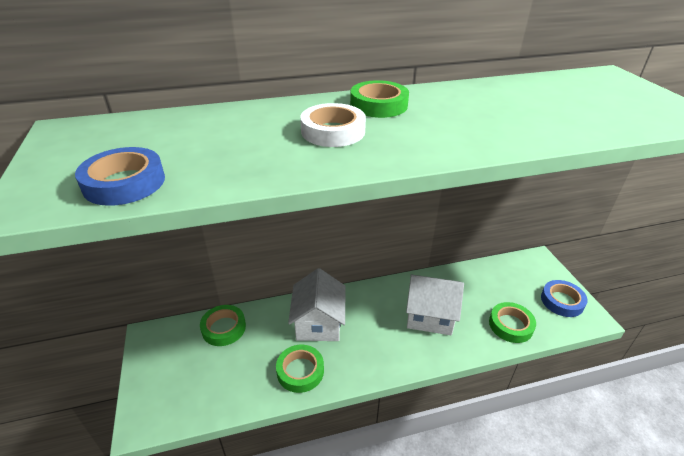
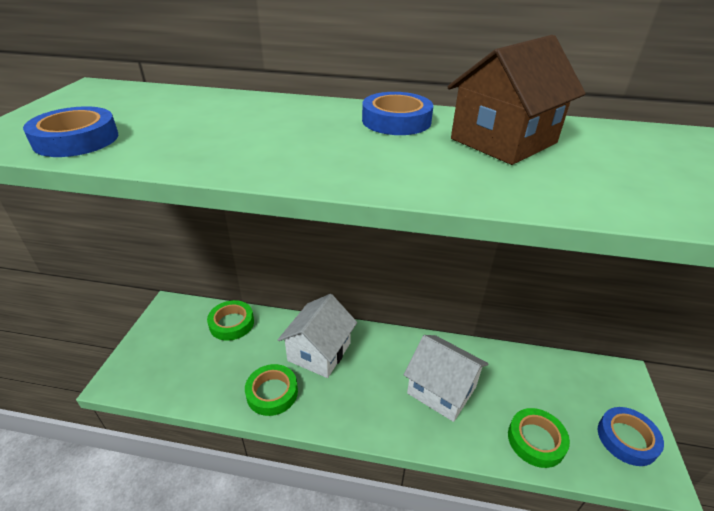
camera: 25 degrees right, 0 degrees up
(333, 131) = (314, 136): white tape -> none
(378, 105) = (396, 121): green tape -> blue tape
(466, 105) = (503, 141): none -> brown house

